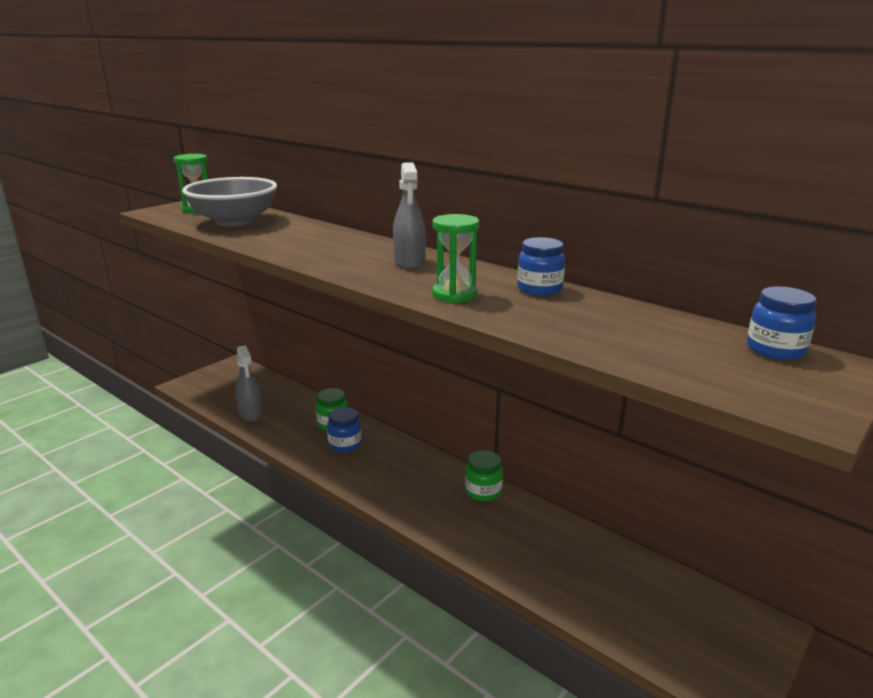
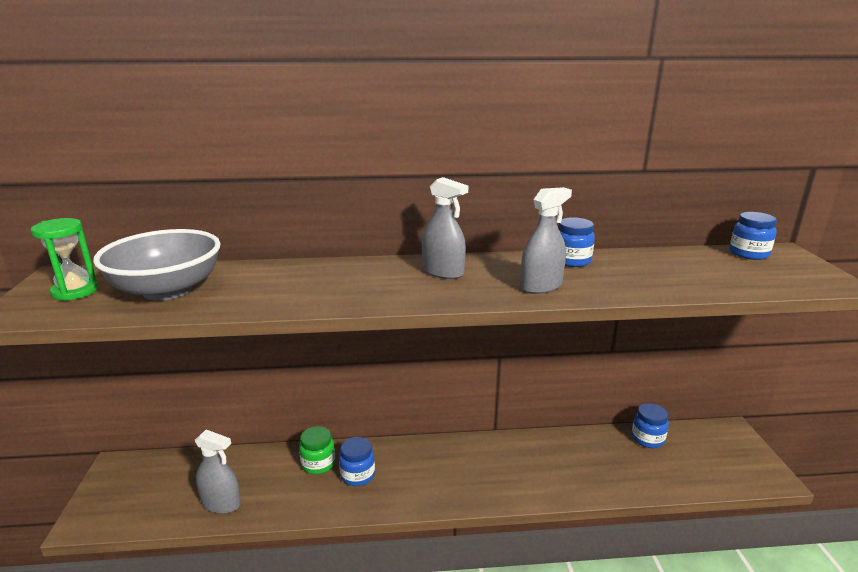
camera: 45 degrees left, 0 degrees up
(454, 295) = (541, 286): green hourglass -> grey spray bottle
(483, 491) = (507, 446): green jar -> none
(636, 568) = (647, 439): none -> blue jar

